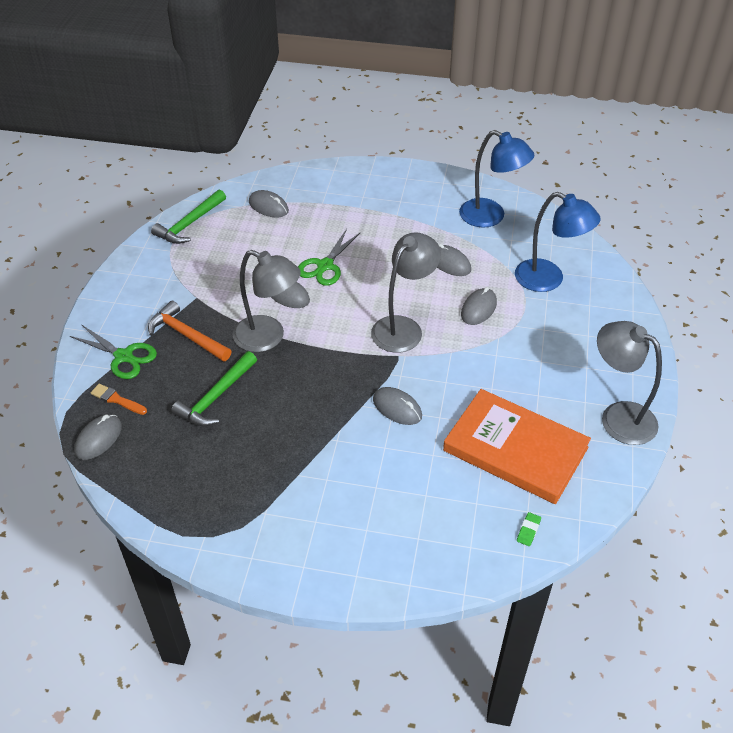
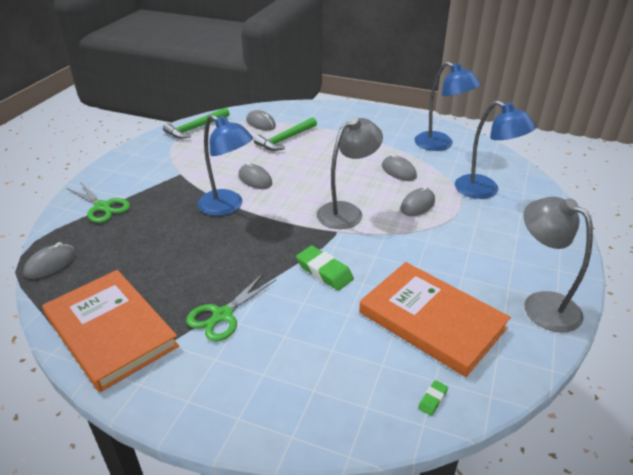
camera: 10 degrees right, 10 degrees down
(117, 400) = (81, 236): orange brush -> none
(187, 335) = (161, 198): orange hammer -> none
(200, 507) = (111, 331): none -> orange book
(216, 397) = (165, 244): green hammer -> green hammer (285, 139)
(268, 338) = (227, 206): grey lamp -> blue lamp
(325, 266) = (293, 163): green scissors -> green scissors (222, 315)
(397, 408) = (324, 271): grey mouse -> green eraser

